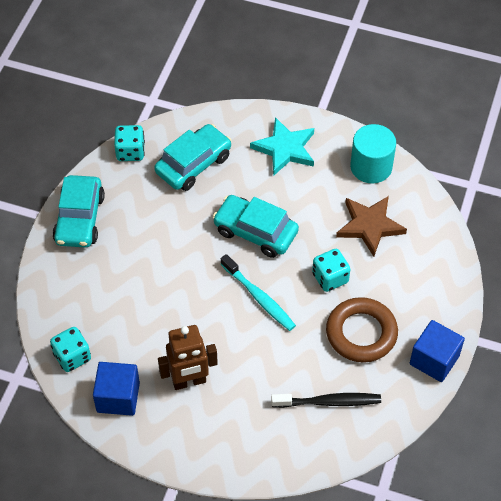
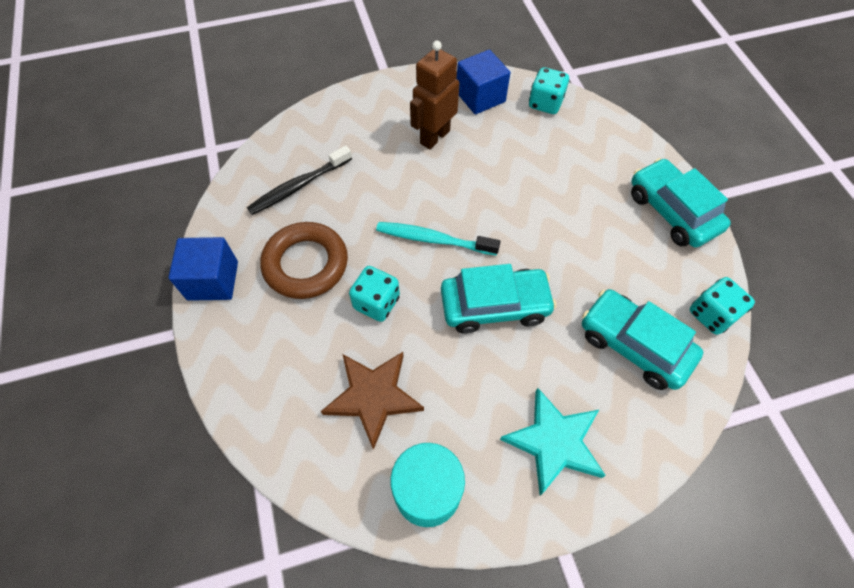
camera: 145 degrees right, 5 degrees up
(193, 164) = (633, 345): turquoise car -> turquoise car turned 120 degrees clockwise

